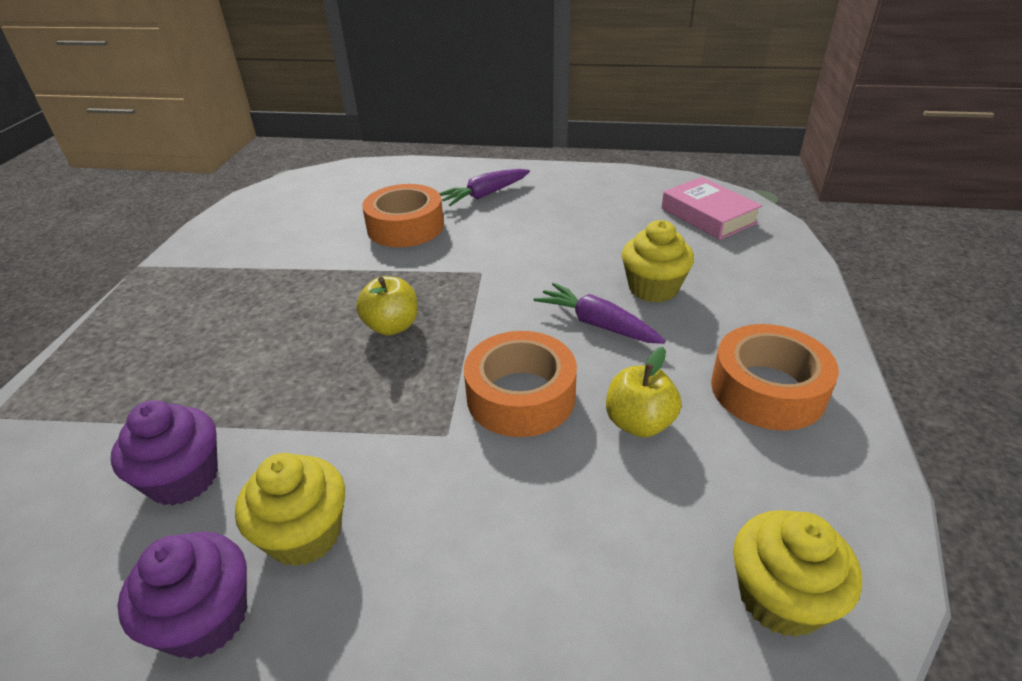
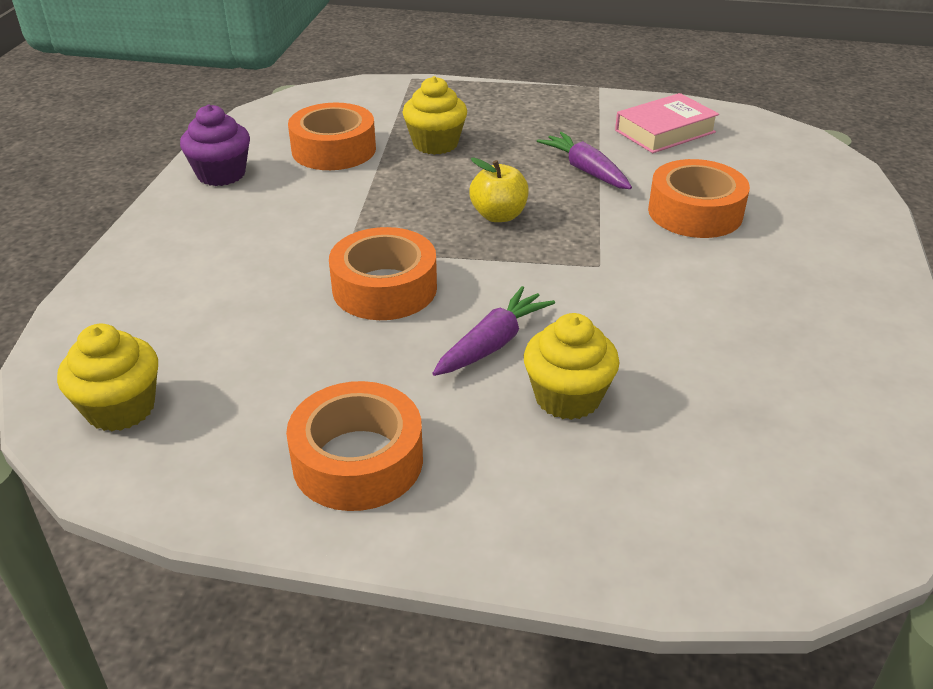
camera: 90 degrees right, 0 degrees up
(184, 478) = (334, 149): purple cupcake -> orange tape
(305, 534) = (269, 198): yellow cupcake -> yellow cupcake (435, 144)
(484, 195) = (797, 267): purple carrot -> purple carrot (585, 170)
(639, 423) = (331, 356): yellow apple -> none
(708, 215) = (792, 492): pink book -> pink book (664, 131)

